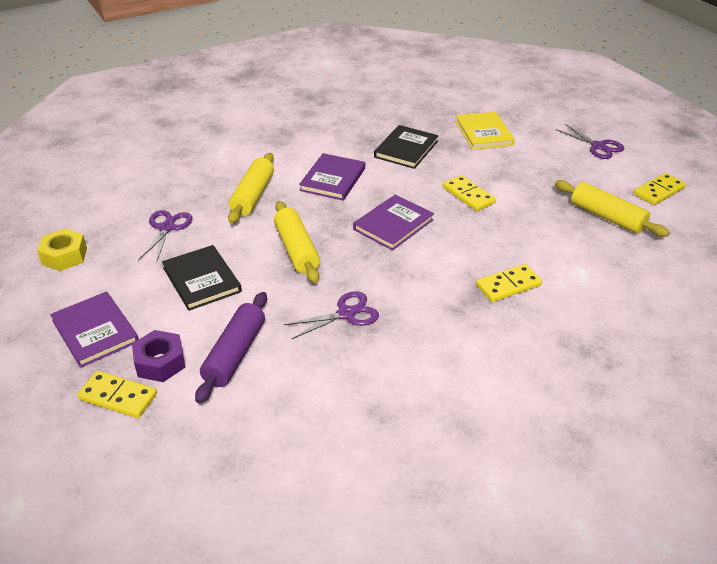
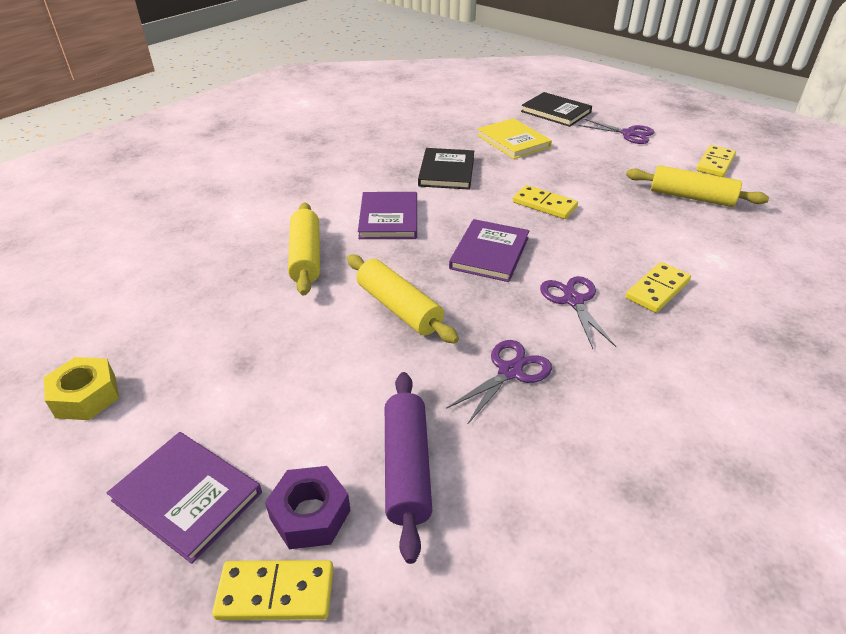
camera: 20 degrees left, 0 degrees up
(167, 228) = (217, 321): purple scissors -> purple scissors (573, 300)
(202, 280) = (302, 377): black book -> black book (556, 112)

